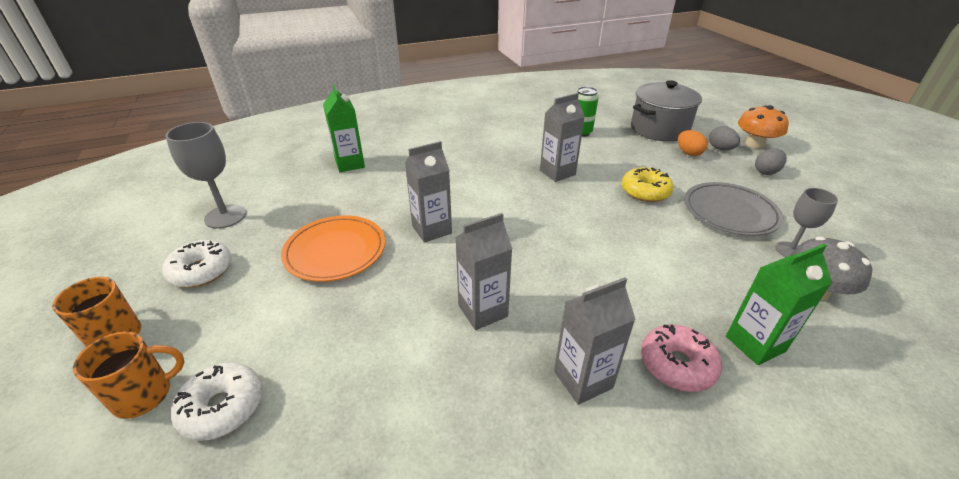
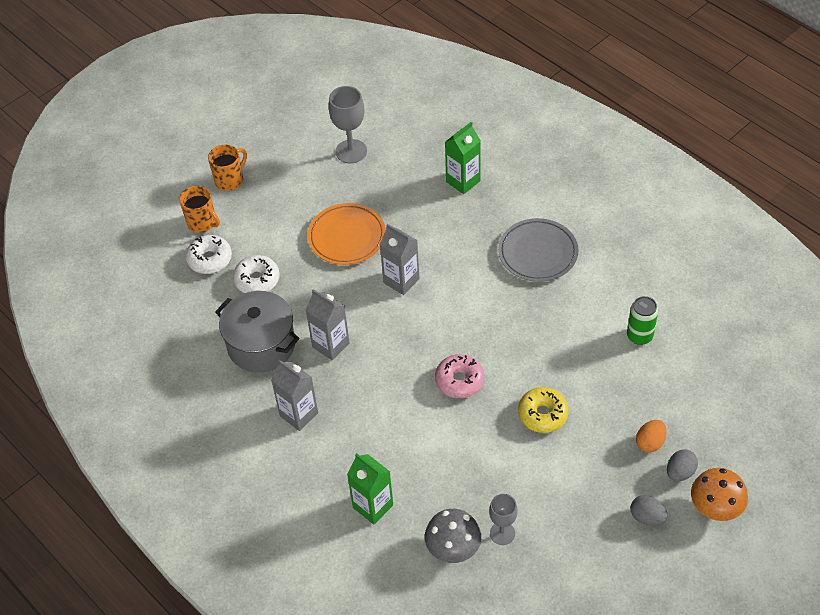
camera: 70 degrees right, 15 degrees up
(201, 271) = (293, 179): white donut -> white donut (257, 280)
(557, 172) = (538, 338): grey carton -> none
(659, 129) = (696, 408): grey pot -> grey pot (261, 345)
(677, 365) = (333, 462): pink donut -> pink donut (459, 381)
(729, 212) = (542, 486): grey plate -> grey plate (538, 253)

